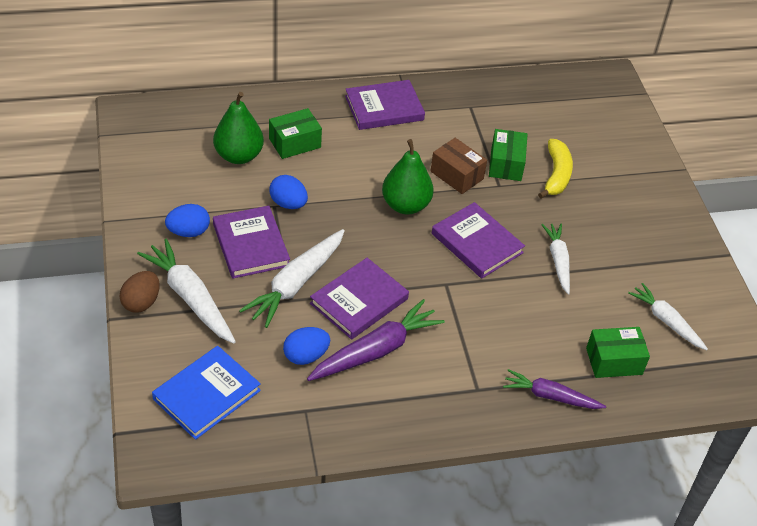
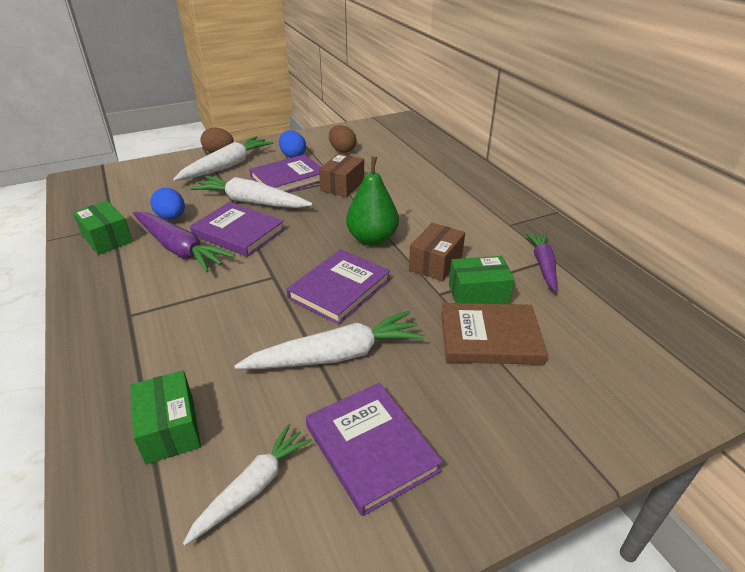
camera: 80 degrees right, 10 degrees down
(195, 185) = (342, 150): none -> brown egg
(207, 395) = (132, 186): blue book -> none
(238, 156) = (384, 159): green pear -> none
(288, 204) = (342, 185): blue egg -> brown box
(295, 143) = (416, 177): green box -> green box (107, 239)
(384, 108) = (499, 210): purple book -> purple book (371, 448)
(550, 396) = (114, 372): purple carrot -> purple carrot (543, 265)
(556, 175) = (490, 337): yellow banana -> brown book
(558, 261) = (336, 355): white carrot -> white carrot, size x1.54

